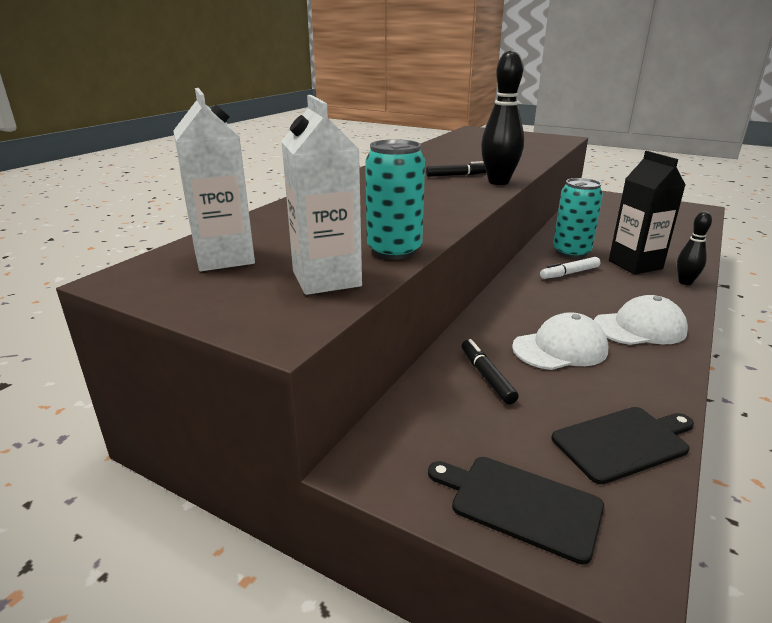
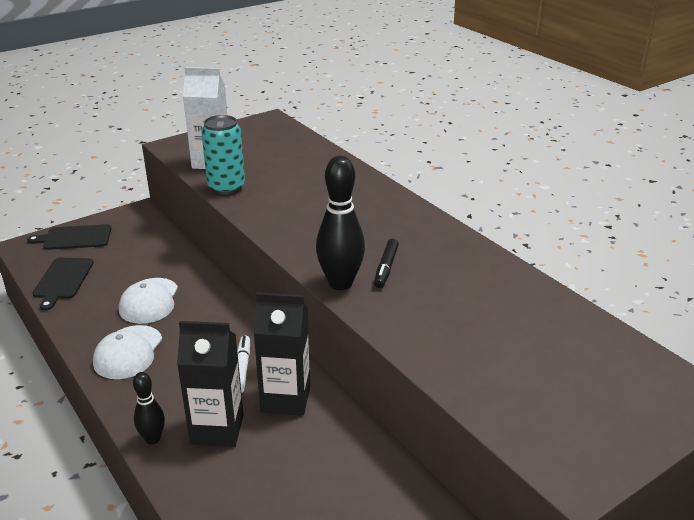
camera: 115 degrees right, 5 degrees up
(224, 258) = (271, 142): white carton -> none
(486, 376) = (156, 261): black marker -> none
(520, 504) = (74, 238): black cutting board -> black cutting board turned 150 degrees counterclockwise
(571, 252) = (285, 399): turquoise can -> black carton

